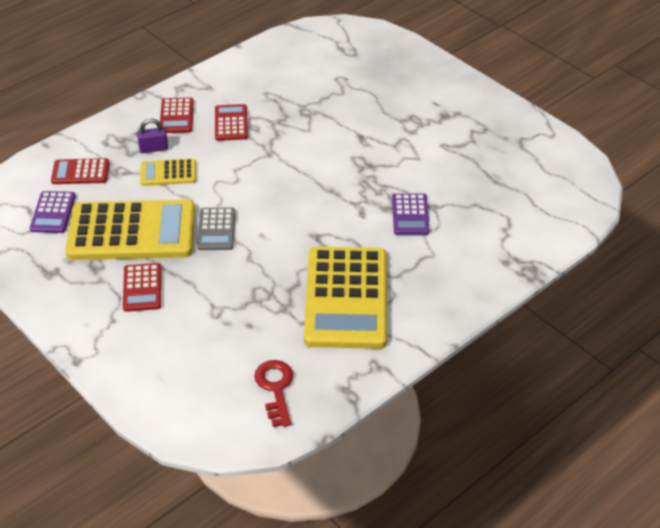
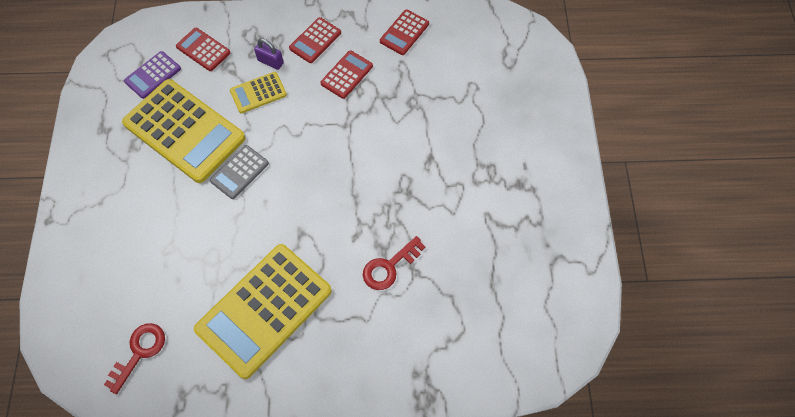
camera: 40 degrees right, 20 degrees up
(142, 288) = (144, 188): red calculator -> red calculator (404, 33)
(168, 173) = (258, 93): yellow calculator -> yellow calculator turned 60 degrees counterclockwise
(410, 215) = (389, 267): purple calculator -> red key

